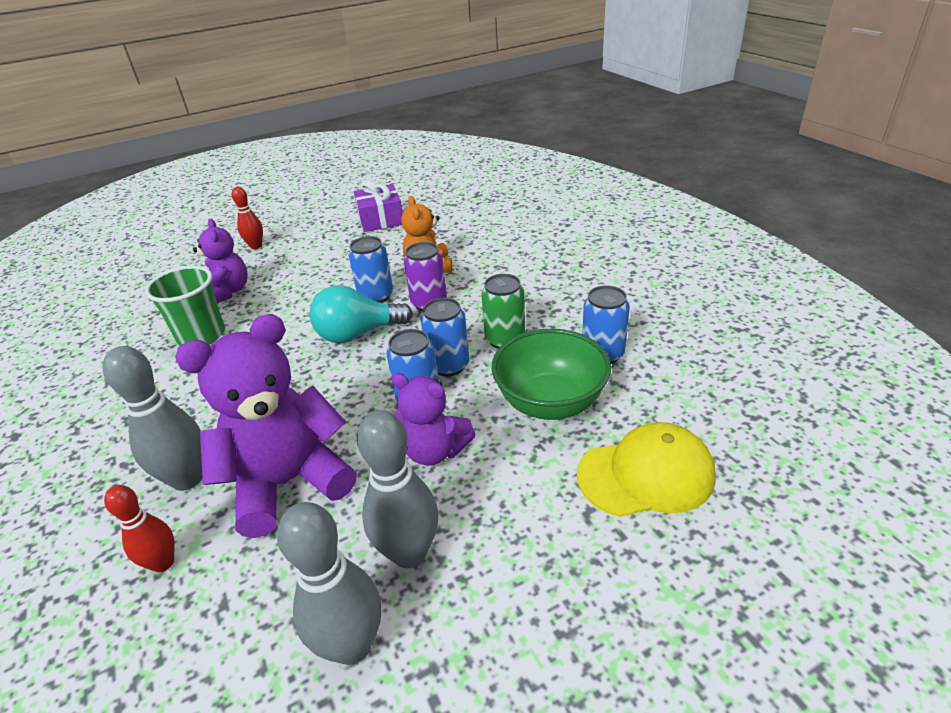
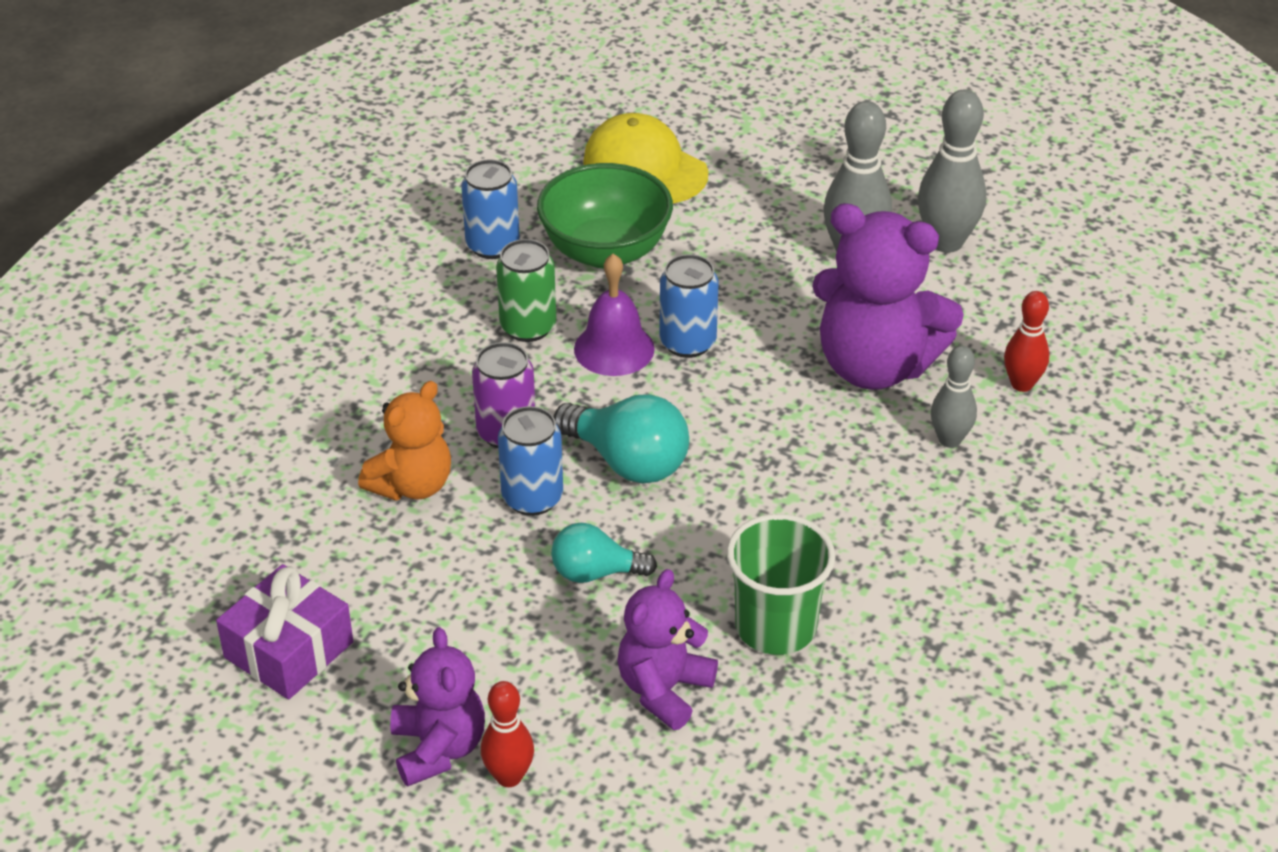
camera: 130 degrees left, 5 degrees up
(187, 479) = (949, 440): grey bowling pin -> grey bowling pin, size x0.61
(309, 297) = (595, 572): none -> turquoise light bulb
(434, 451) = (742, 294): purple teddy bear -> purple teddy bear (438, 748)
(449, 365) = (614, 348): blue can -> purple bell

